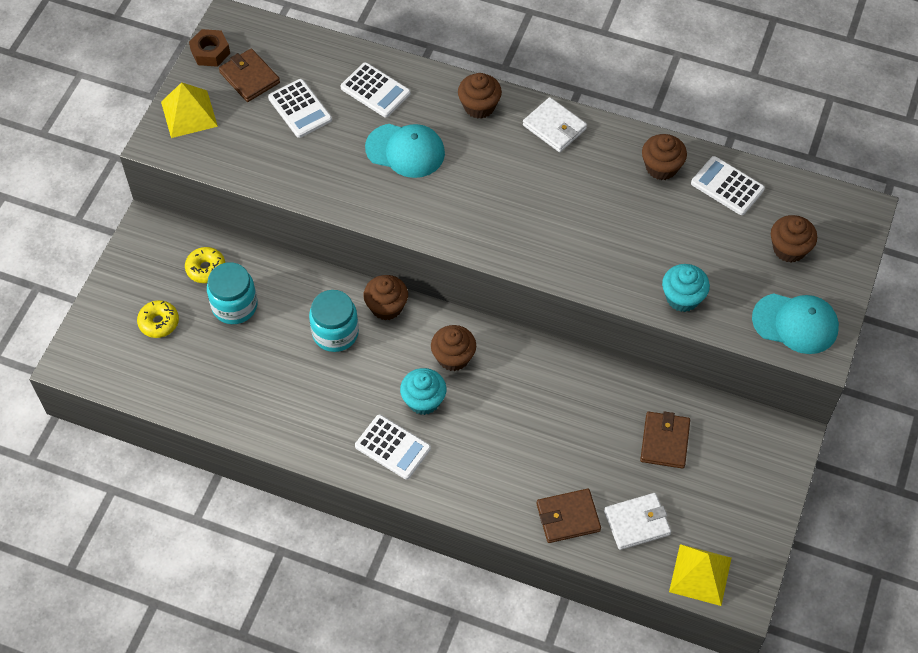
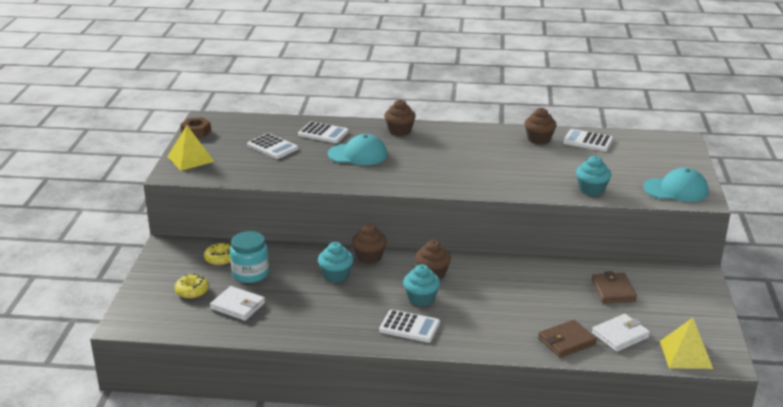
camera: 15 degrees left, 30 degrees down
(249, 77) = (229, 139): brown wallet -> none
(335, 333) = (336, 275): turquoise jar -> turquoise cupcake
(554, 127) = (456, 133): white wallet -> white wallet (238, 306)
(789, 249) = (647, 160): brown cupcake -> none

